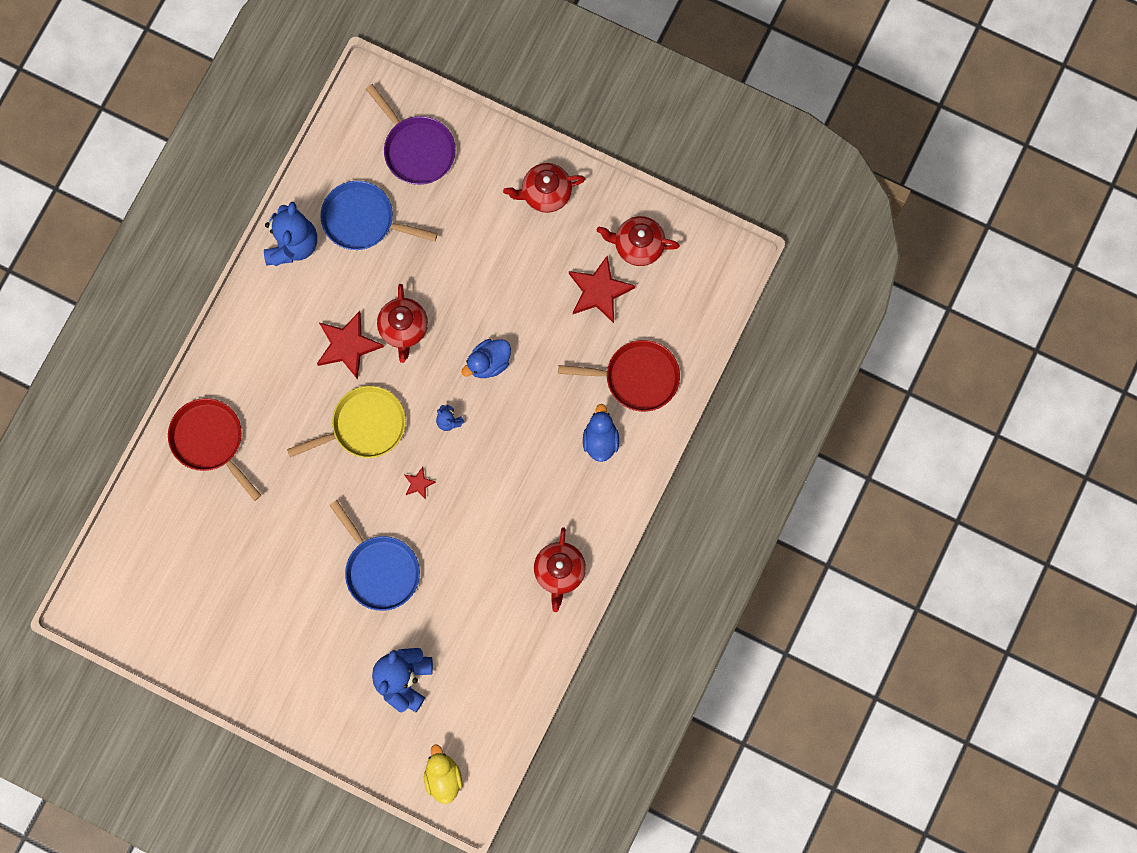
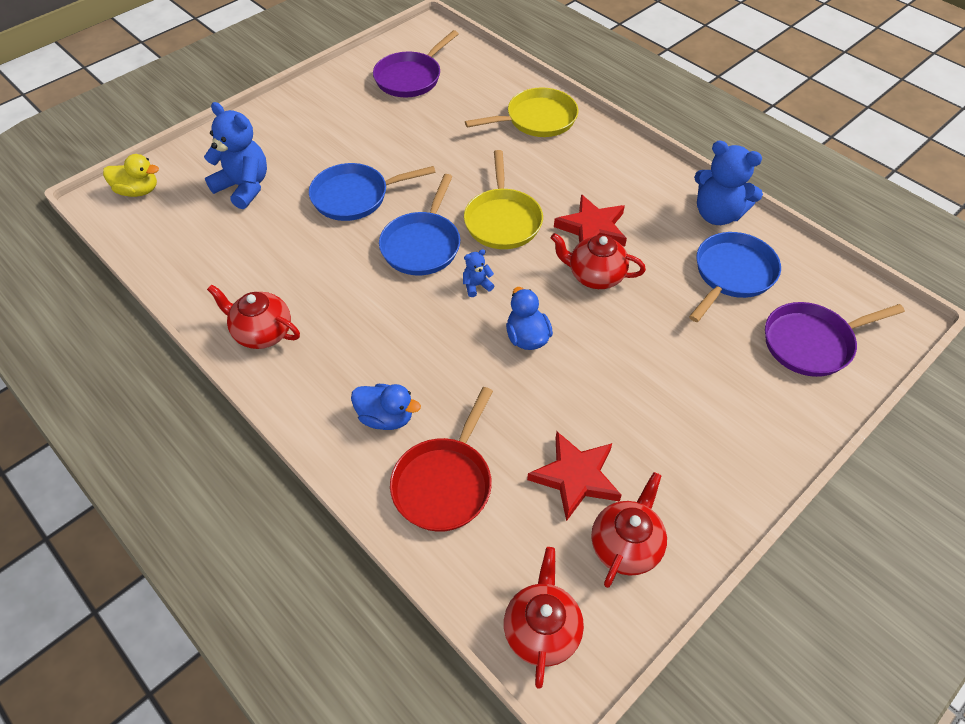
camera: 110 degrees right, 25 degrees down
(183, 594) = (410, 78): none -> purple pan
(210, 440) = (537, 119): red pan -> yellow pan
(419, 484) = (422, 245): red star -> blue pan
(545, 193) = (728, 458): red teapot -> red teapot (541, 630)

